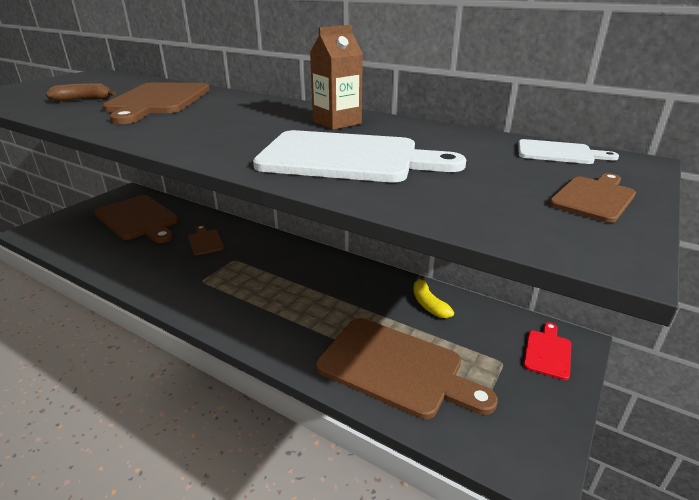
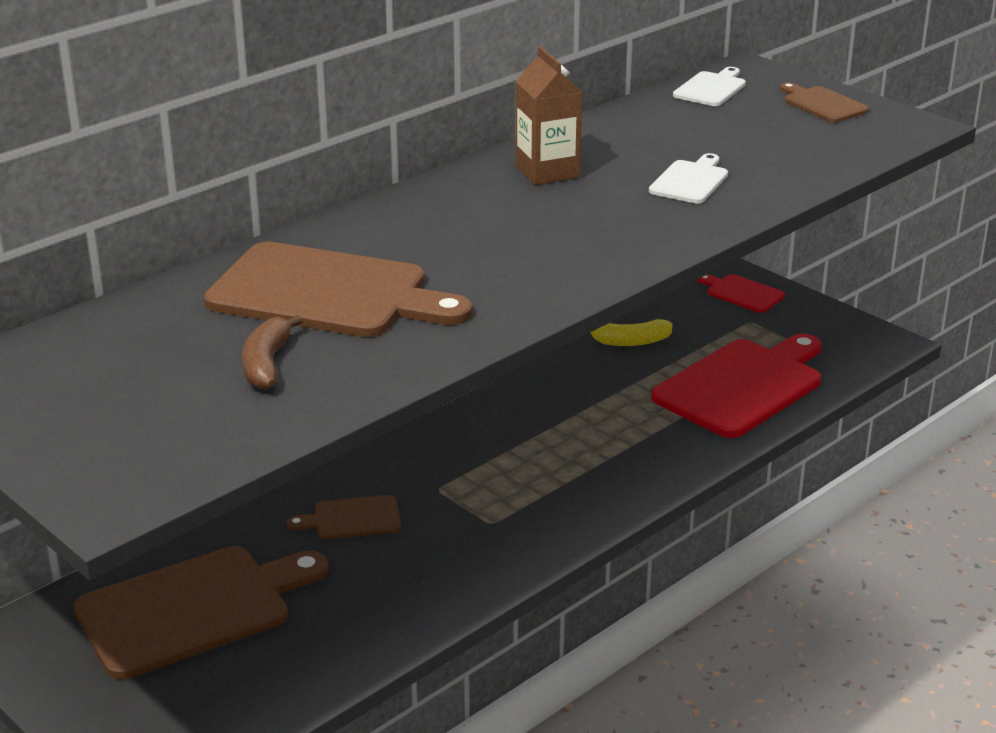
camera: 75 degrees left, 0 degrees up
(347, 158) = (690, 181): white cutting board -> white cutting board, size x0.48
(396, 368) = (742, 386): brown cutting board -> red cutting board

